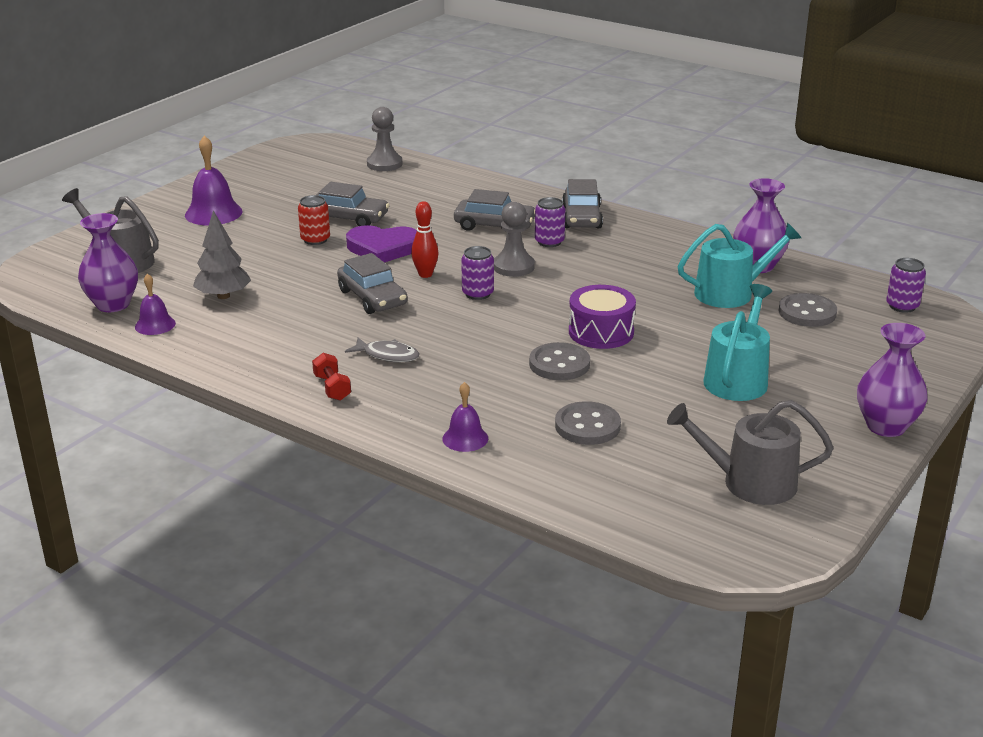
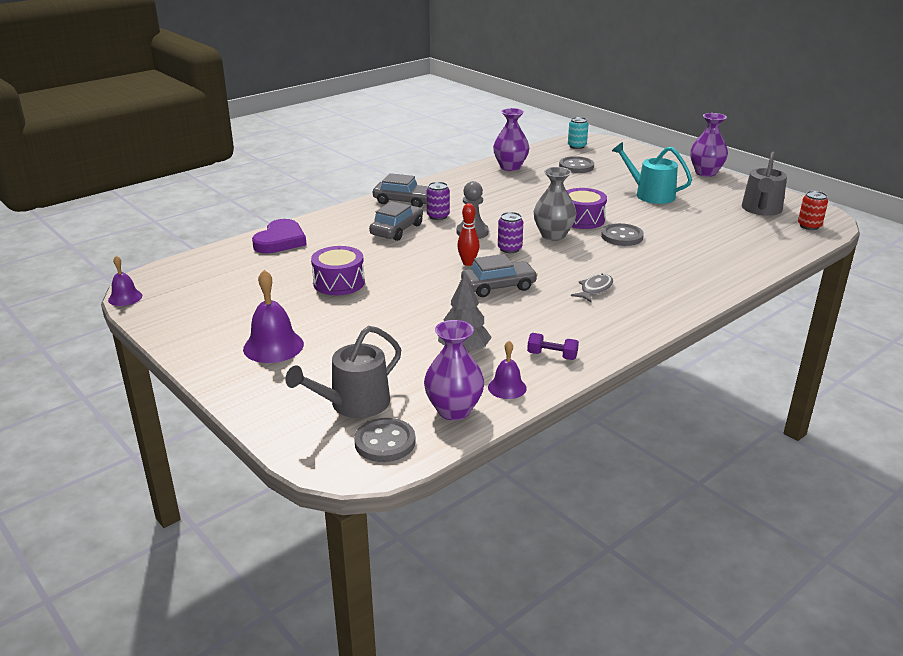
camera: 75 degrees left, 0 degrees up
(221, 342) = (552, 355): none -> purple dumbbell
(315, 240) = (373, 300): red can -> red can (809, 226)
(332, 388) = (639, 314): red dumbbell -> none
(348, 218) = (339, 283): grey car -> purple drum
(383, 248) = (410, 274): purple heart -> purple heart (280, 241)
(384, 164) = (232, 257): grey pawn -> none
(465, 438) = (713, 275): purple bell -> purple bell (125, 297)
(534, 317) = (553, 235): none -> grey vase
(587, 426) = (700, 239): grey button -> grey button (385, 442)
(730, 293) = (543, 179): turquoise watering can -> none
(902, 306) = (577, 146): purple can -> turquoise can

